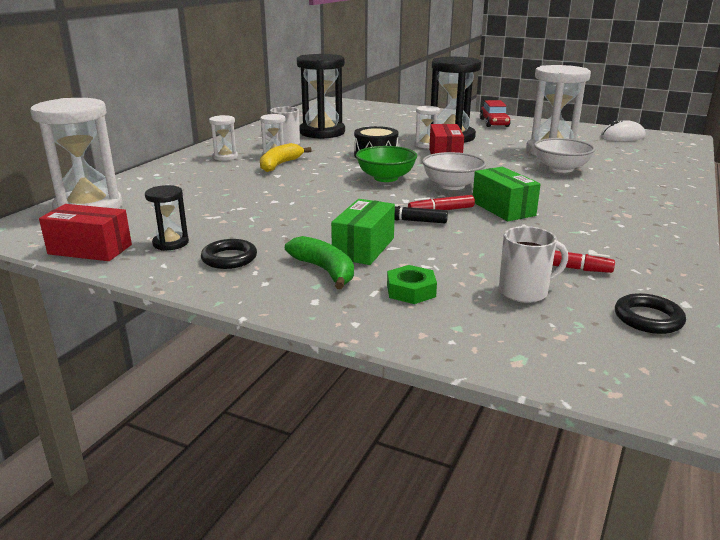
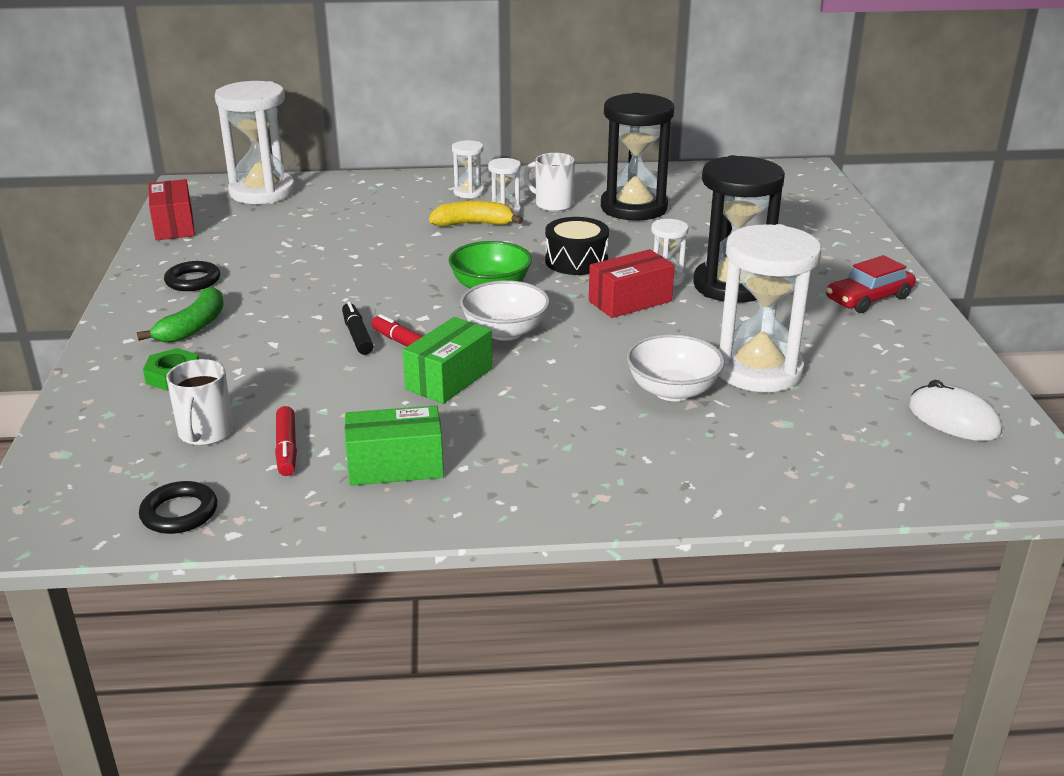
camera: 60 degrees right, 5 degrees up
(171, 243) = (208, 248): black hourglass -> none
(364, 248) = (260, 330): green box -> green box (395, 466)
(524, 292) = (205, 433): white mug -> white mug turned 45 degrees clockwise

